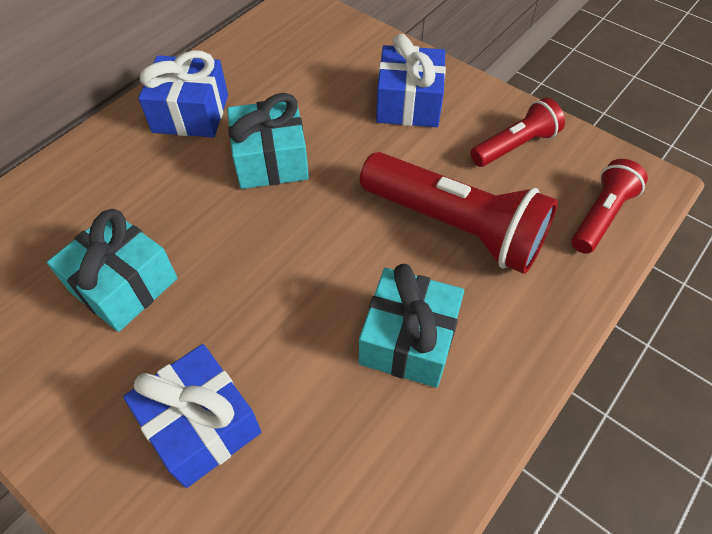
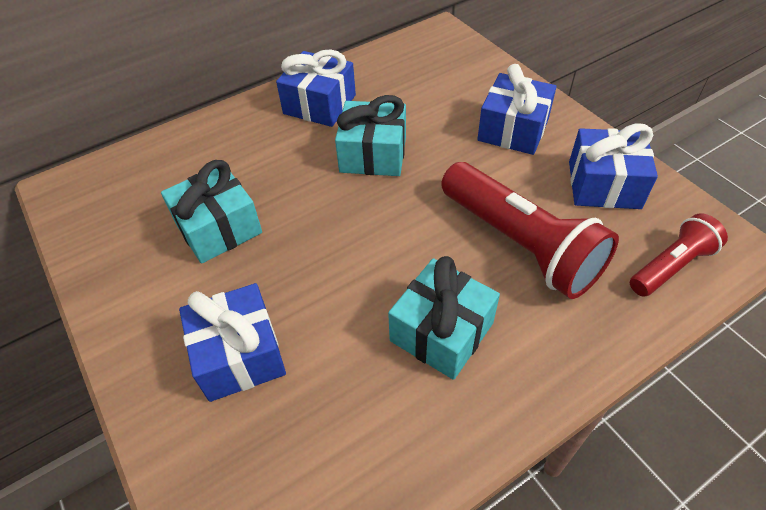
camera: 20 degrees right, 5 degrees down
(515, 145) = (604, 185): red flashlight -> blue gift

